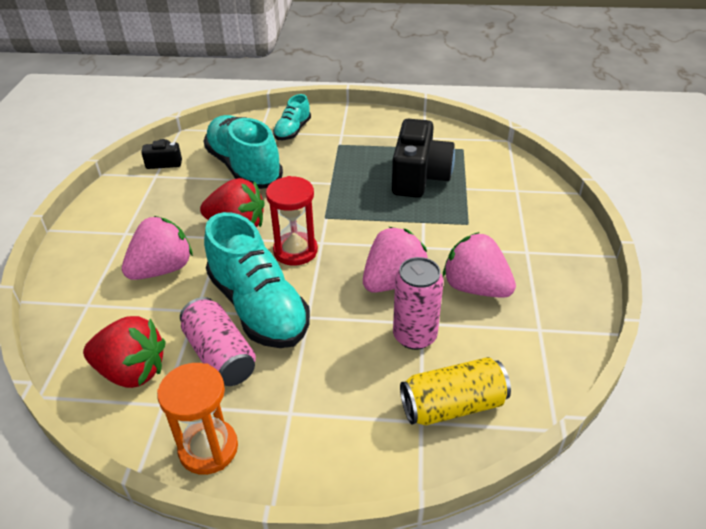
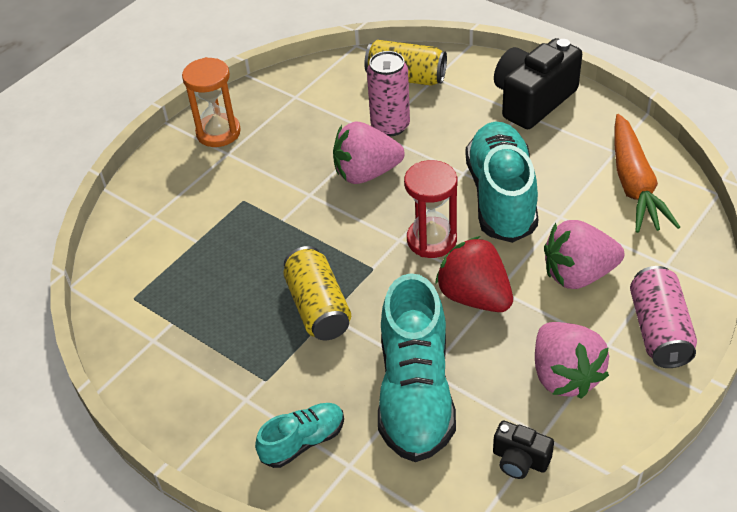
camera: 145 degrees left, 5 degrees up
(132, 371) = (634, 184): red strawberry -> orange carrot
(208, 448) = (590, 112): orange hourglass -> orange hourglass (218, 132)
(220, 355) = (554, 169): pink can -> pink can (659, 330)
(341, 184) = (318, 307): none -> yellow can
(419, 177) = (226, 278): black camera -> black camera (533, 100)
(475, 287) = (305, 141): pink strawberry -> pink strawberry (564, 376)

